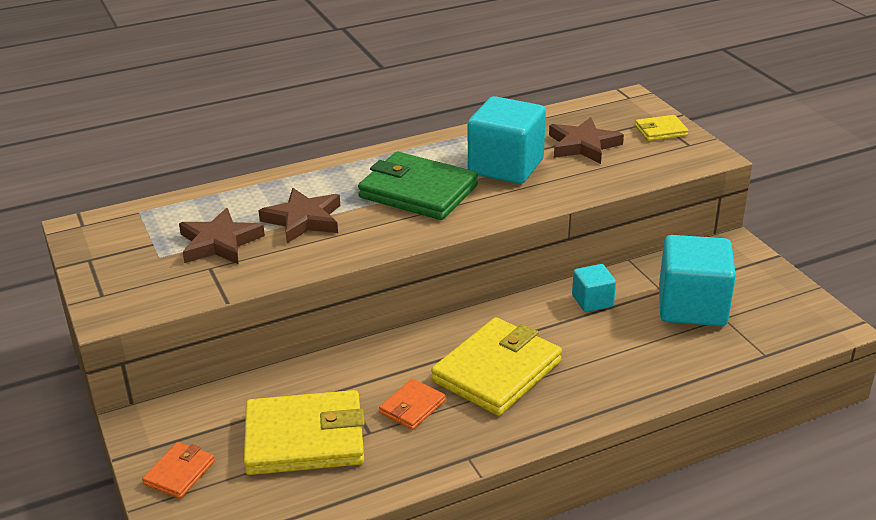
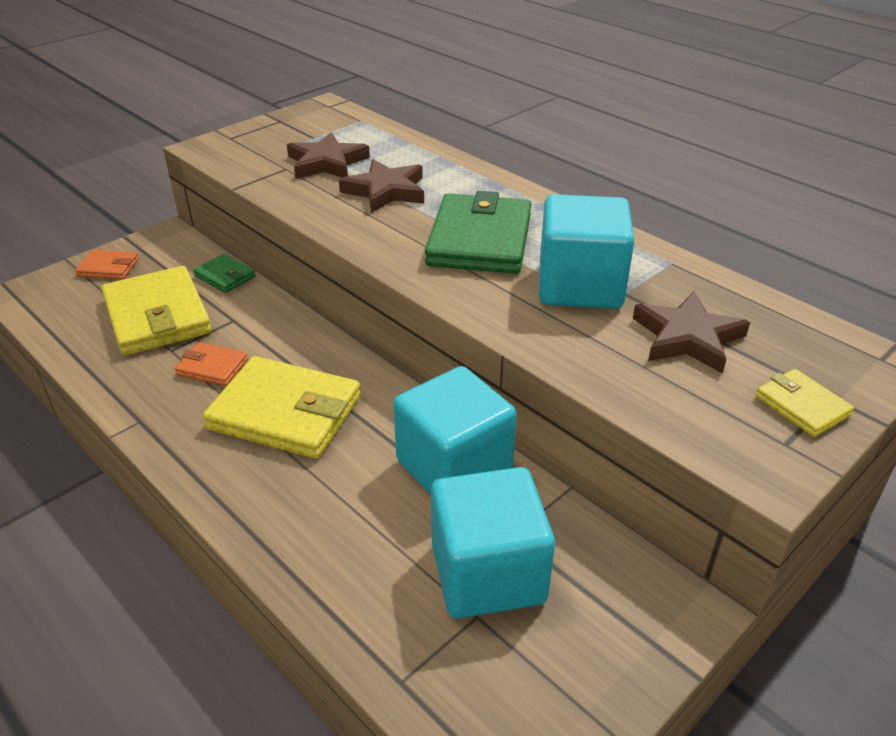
camera: 70 degrees right, 5 degrees up
(261, 387) = (225, 276): none -> green wallet
(592, 301) = (454, 467): turquoise cube -> turquoise cube, size x1.96

